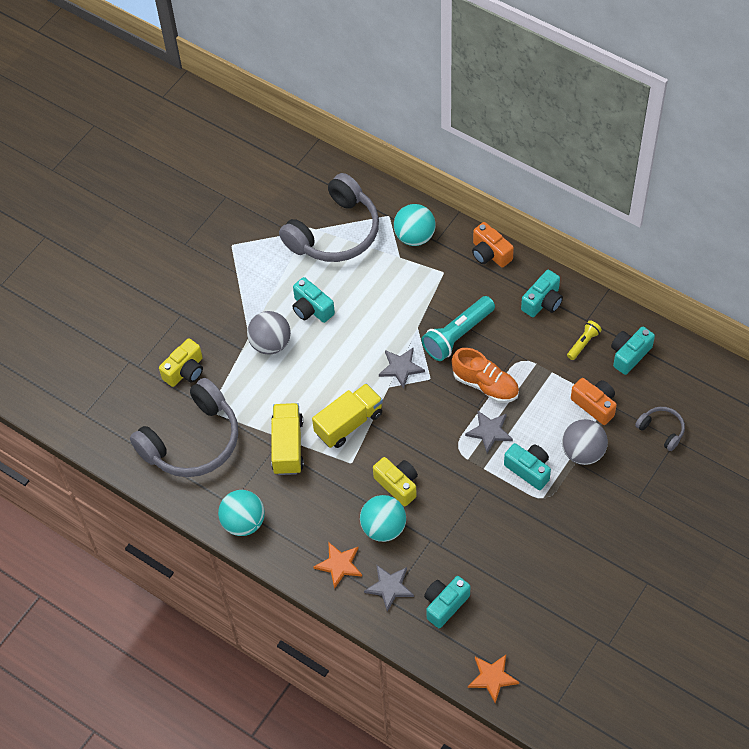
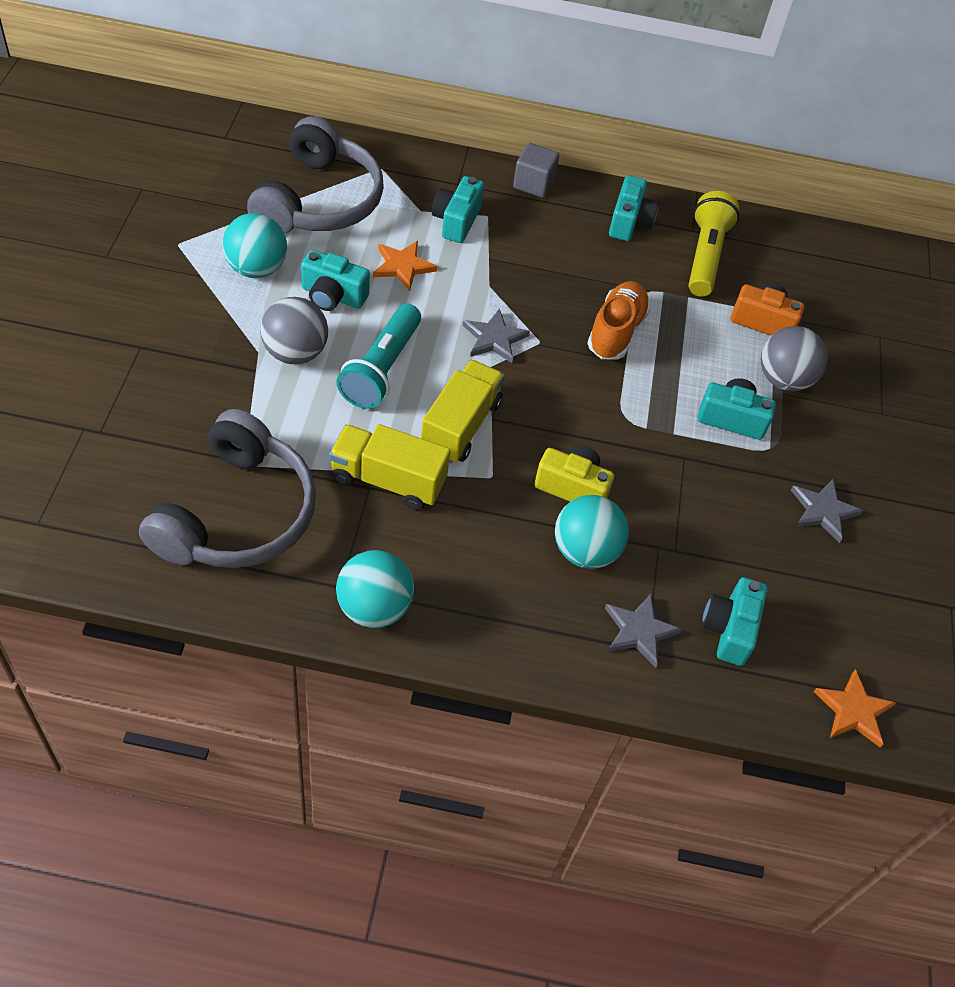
camera: 35 degrees left, 5 degrees down
(185, 371) = (181, 419): yellow camera -> none
(288, 446) = (388, 480): yellow truck -> yellow truck turned 45 degrees counterclockwise
(339, 565) = (550, 623): orange star -> orange star (403, 266)
(414, 237) = (428, 184): turquoise ball -> turquoise ball (256, 268)
(457, 335) = (546, 282): turquoise flashlight -> turquoise flashlight (381, 369)
(485, 385) = (616, 332): orange shoe -> orange shoe turned 75 degrees counterclockwise
(489, 431) = (654, 386): grey star -> grey star (823, 511)
(490, 253) = (533, 184): orange camera -> grey cube
(583, 343) = (705, 256): yellow flashlight -> yellow flashlight, size x1.92
(629, 355) = (766, 256): turquoise camera -> turquoise camera (456, 221)
(661, 430) = (857, 329): grey headphones -> none

